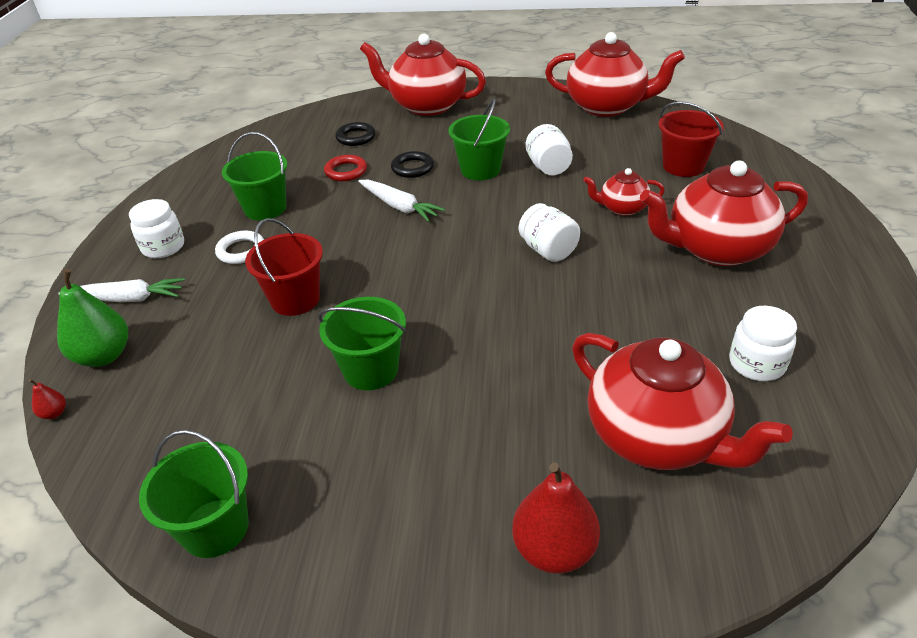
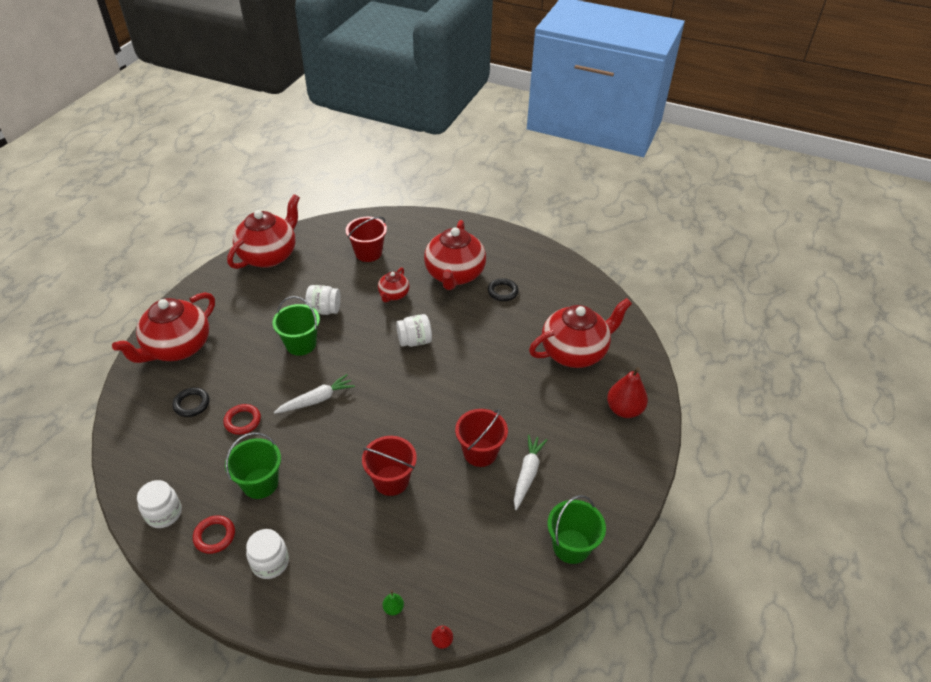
camera: 75 degrees left, 5 degrees up
(104, 356) = (393, 608): green pear -> green pear, size x0.44
(127, 299) = (329, 591): white carrot -> white carrot (527, 474)
(193, 204) = (214, 536): none -> red ring
(241, 251) = (311, 507): white ring -> none
(371, 370) = (480, 452): green bucket -> red bucket
(412, 168) = (269, 380): black ring -> black ring (502, 292)
(756, 364) = (544, 300): white jar -> white jar (164, 513)

